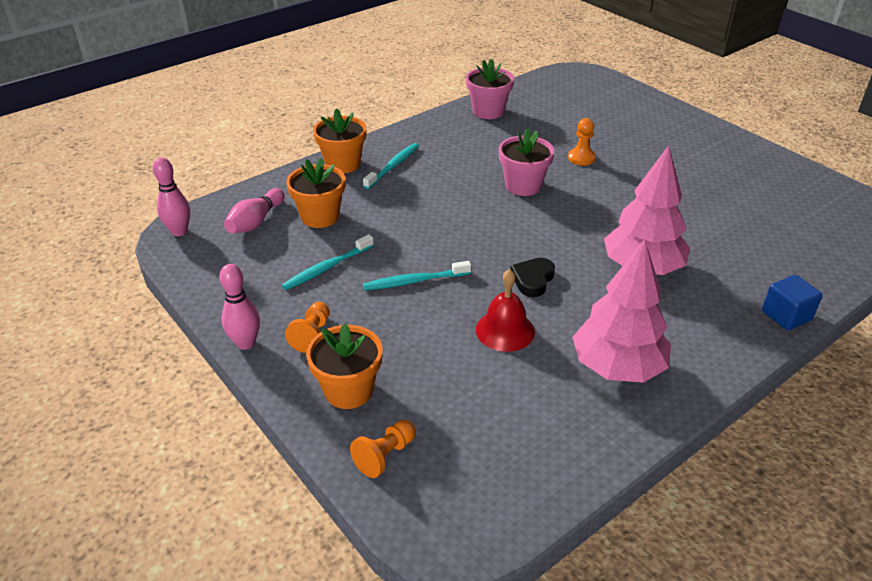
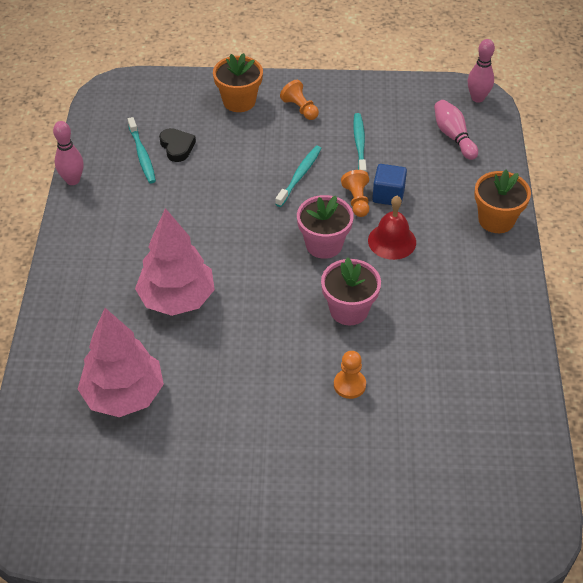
camera: 130 degrees right, 10 degrees up
(246, 343) = (323, 82): pink bowling pin -> pink bowling pin (73, 180)
(320, 216) = (427, 170): orange flower pot -> none
(385, 455) = (181, 92): orange pawn -> orange pawn (357, 201)
(393, 166) = (462, 248): turquoise toothbrush -> turquoise toothbrush (142, 155)
(488, 111) = (506, 380): pink flower pot -> pink flower pot (324, 244)
(505, 330) = (207, 187): red bell -> red bell (392, 241)
(532, 280) = (234, 232): black heart -> black heart (177, 147)
(617, 367) = (120, 213): pink tree -> pink tree (124, 395)
(786, 316) = (47, 333): blue cube -> blue cube (388, 195)

